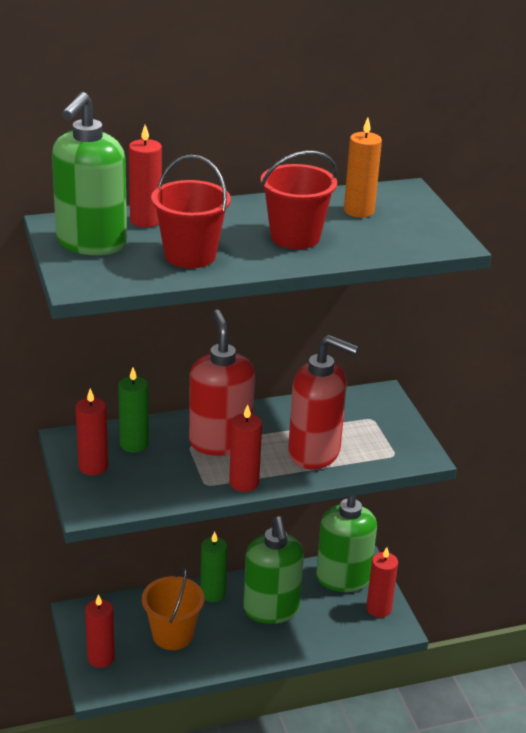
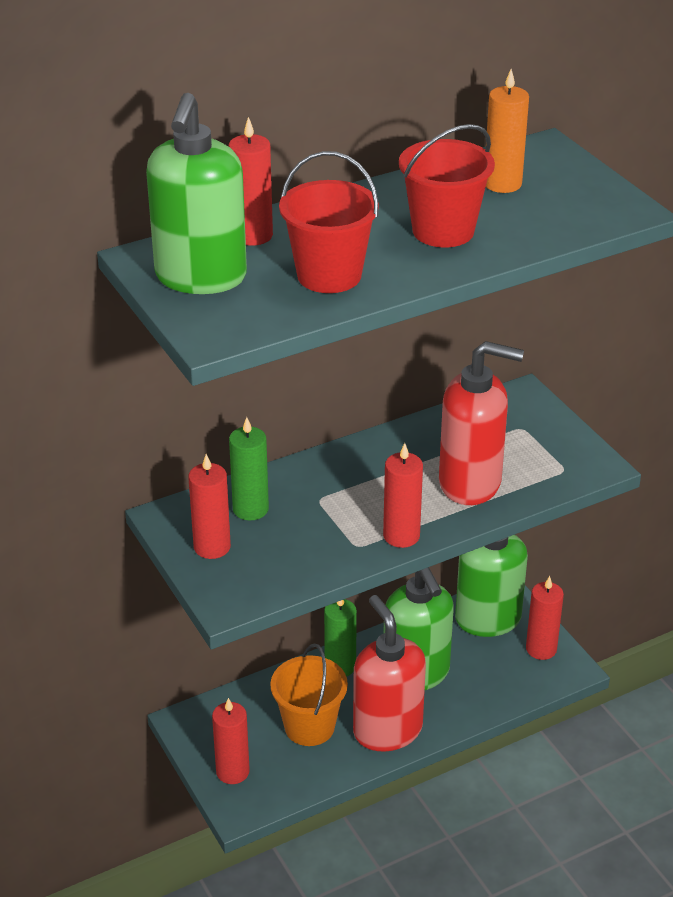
camera: 10 degrees left, 5 degrees up
(220, 441) = (353, 488): red soap dispenser -> red soap dispenser (387, 730)

